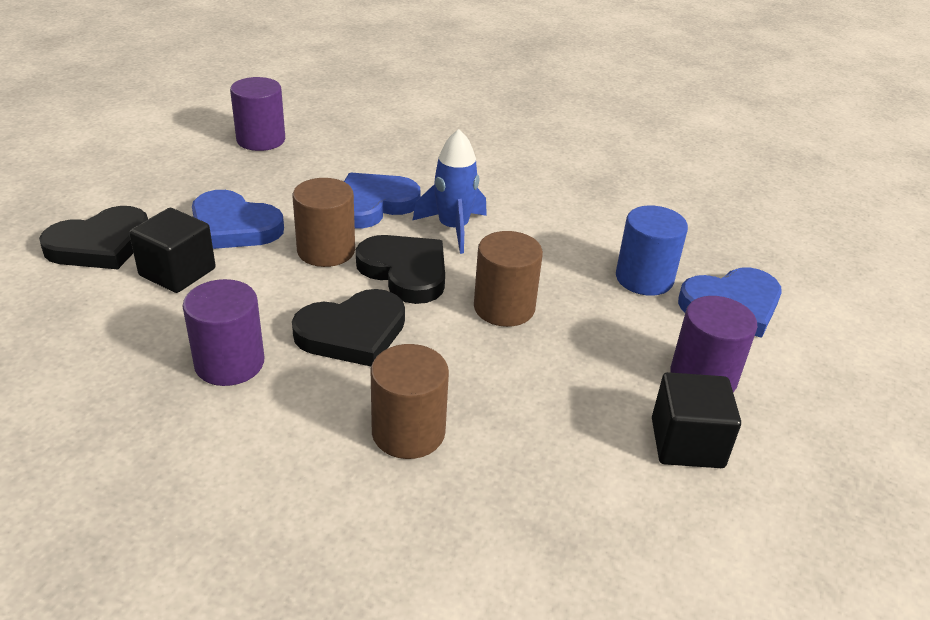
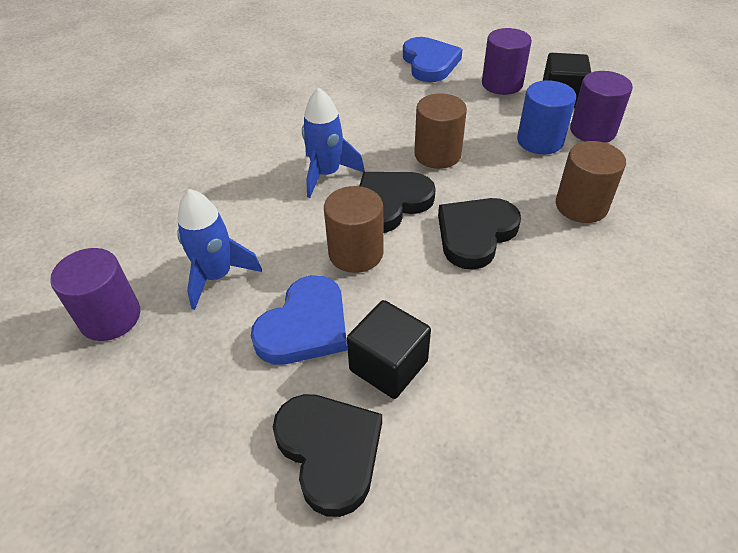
camera: 80 degrees left, 10 degrees up
(229, 363) = (525, 309): purple cylinder -> purple cylinder (592, 131)
(301, 179) = (217, 276): none -> blue rocket
(352, 332) = (475, 234): black heart -> black heart turned 120 degrees counterclockwise
(373, 205) = (278, 222): blue heart -> none
(644, 278) = (400, 91): blue cylinder -> blue cylinder (540, 141)

